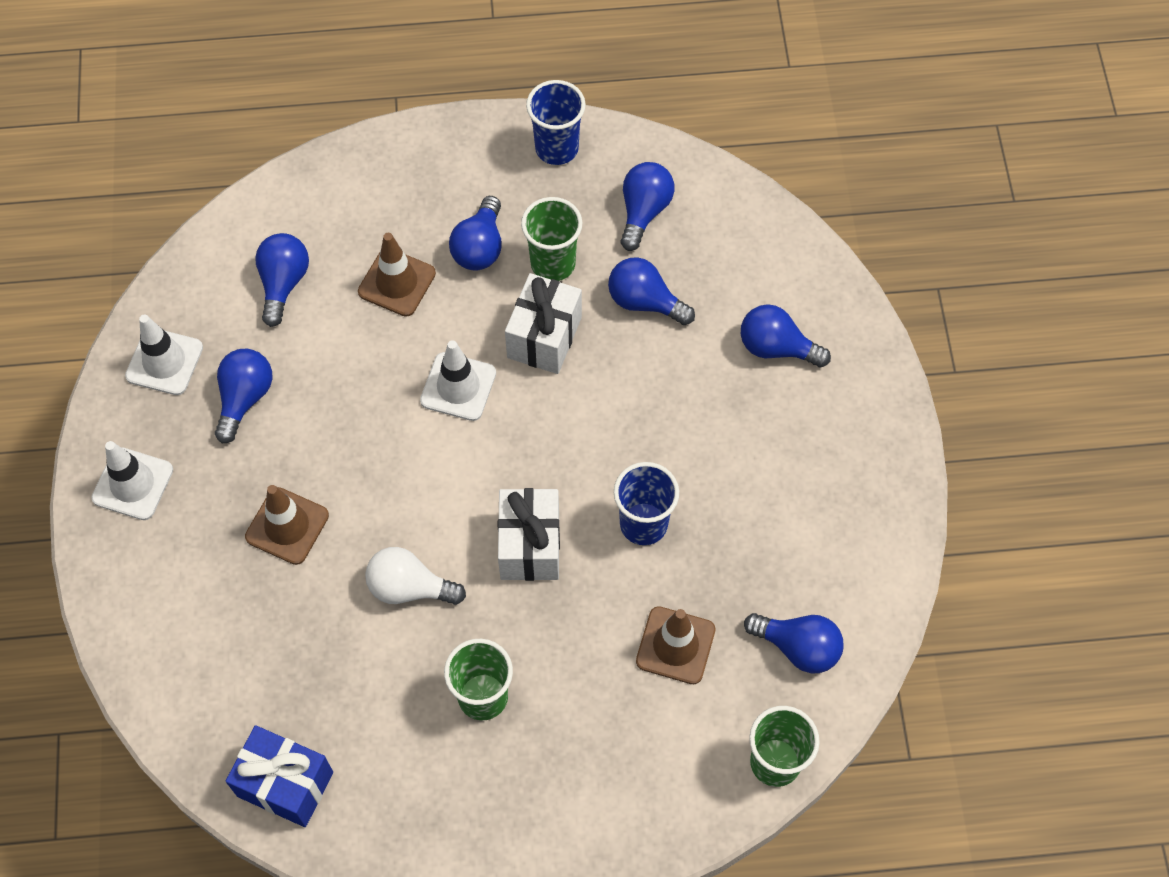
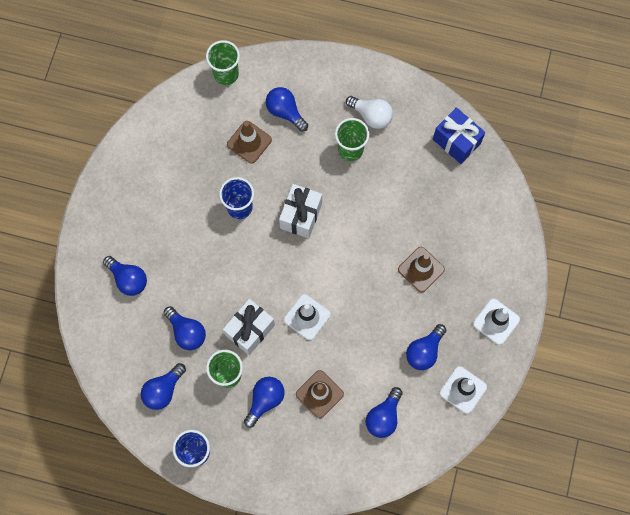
camera: 160 degrees left, 10 degrees up
(409, 587) = (368, 215): white light bulb -> white light bulb (371, 116)
(798, 647) = (191, 121): blue light bulb -> blue light bulb (285, 112)

